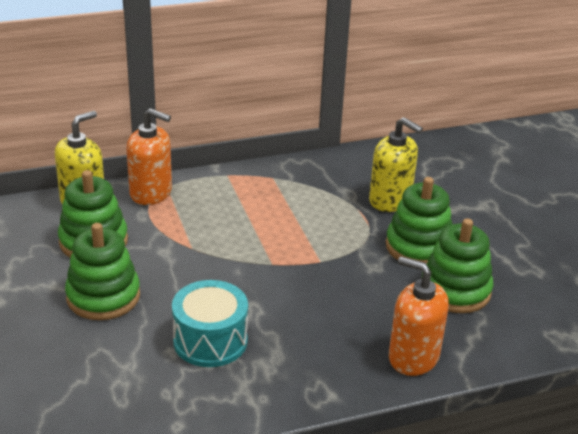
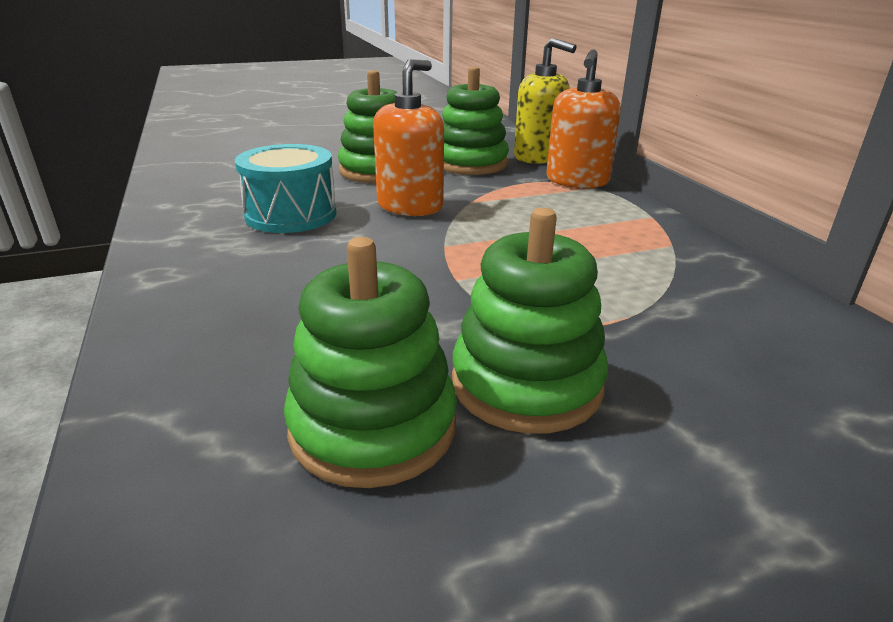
camera: 90 degrees right, 5 degrees down
(390, 200) = (686, 355): yellow soap dispenser -> none
(413, 357) = (186, 356): orange soap dispenser -> orange soap dispenser (410, 206)

